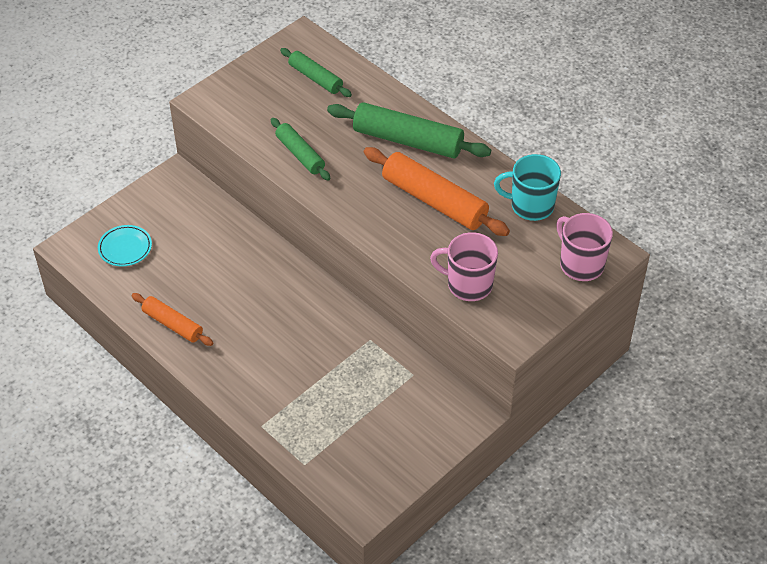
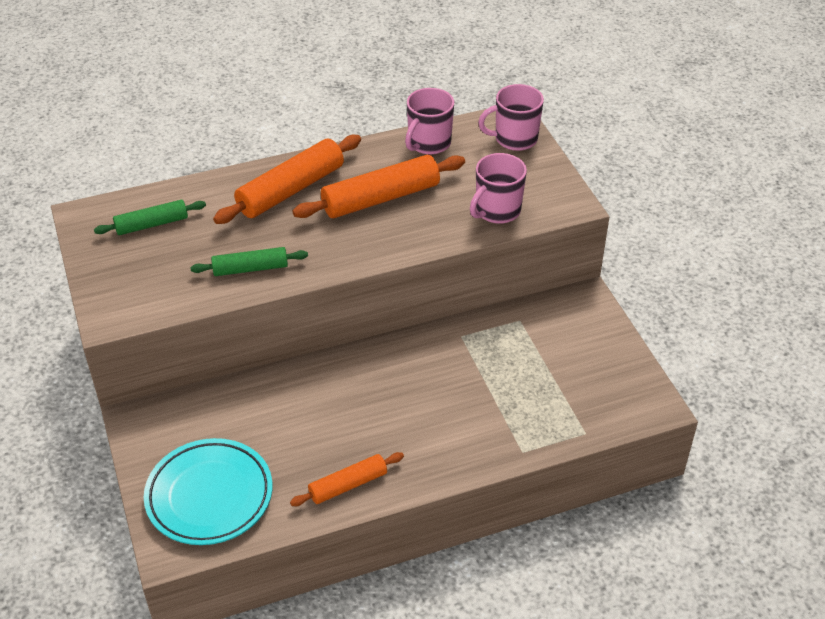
camera: 65 degrees left, 5 degrees down
(125, 248) = (209, 496): turquoise plate -> turquoise plate, size x1.90
(408, 141) = (291, 190): green rolling pin -> orange rolling pin
(530, 206) = (428, 143): turquoise mug -> pink mug

